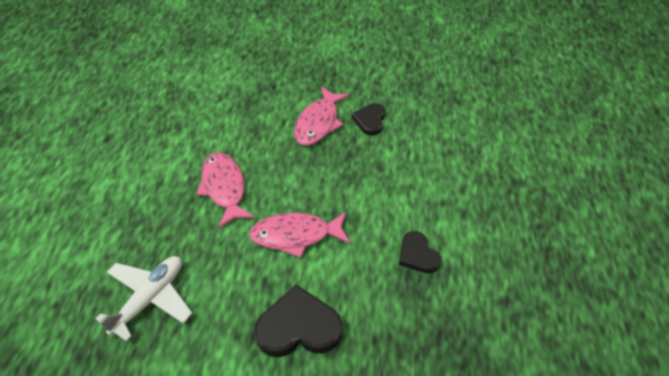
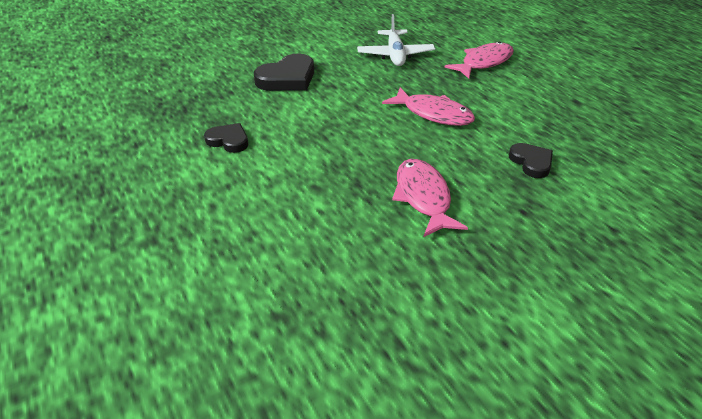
camera: 145 degrees right, 10 degrees down
(295, 235) = (340, 112): pink fish -> pink fish (484, 62)
(370, 120) = (371, 227): black heart -> black heart (531, 162)

